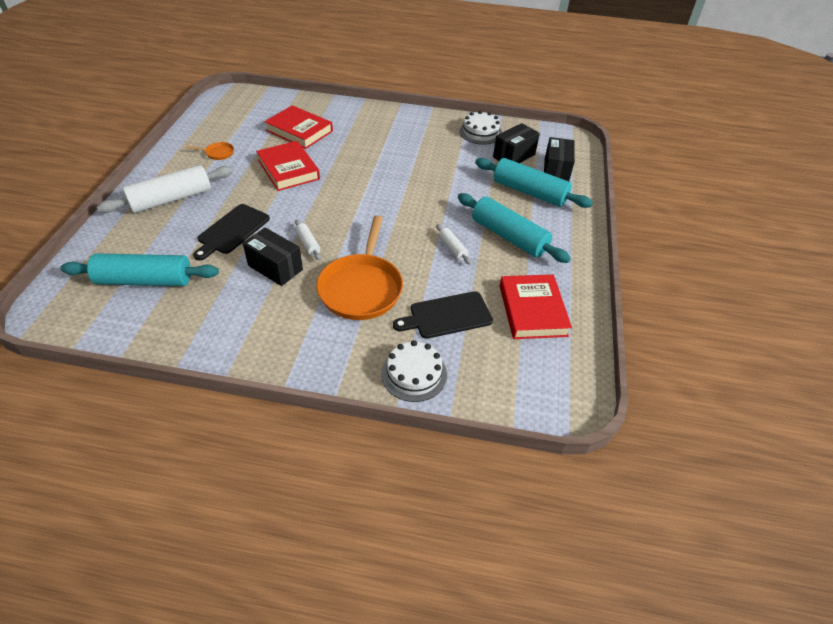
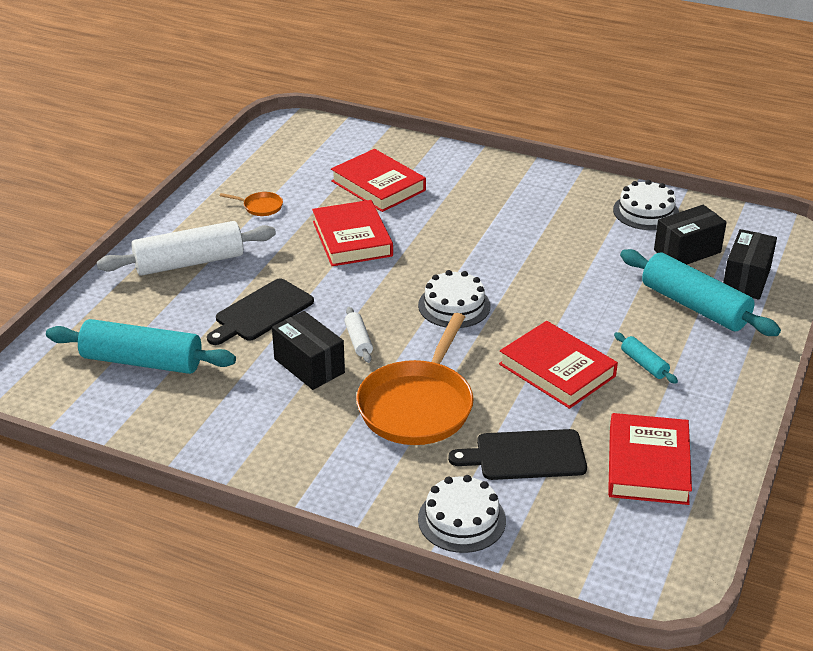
camera: 15 degrees right, 10 degrees down
(370, 210) = (454, 305): none -> white cake
(452, 248) = (557, 370): white rolling pin -> red book
(509, 236) = (644, 364): turquoise rolling pin -> turquoise rolling pin, size x0.46

